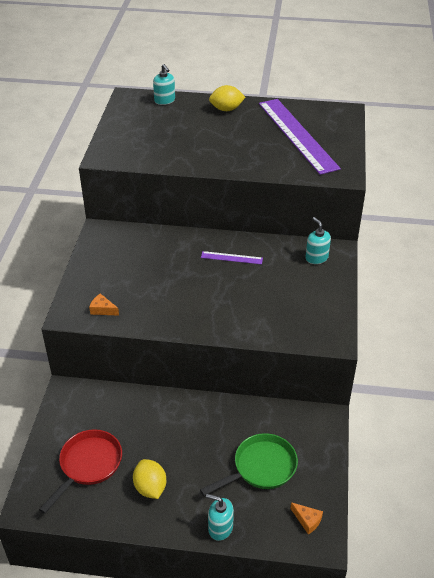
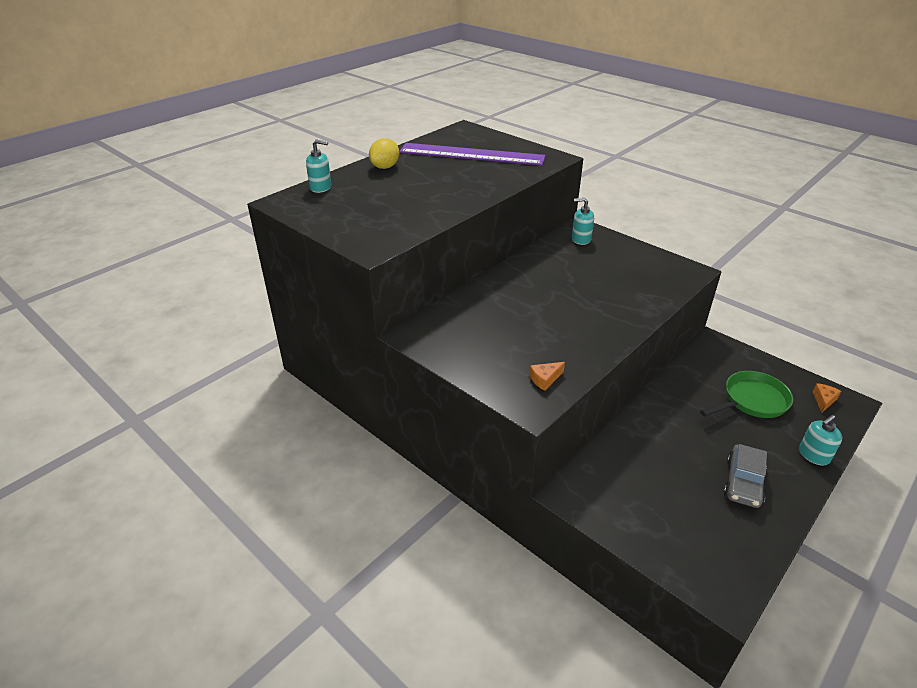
camera: 55 degrees left, 5 degrees down
(88, 465) = (689, 518): red pan -> none
(150, 487) = (743, 482): yellow lemon -> grey car
(231, 258) = (539, 277): purple ruler -> none
(261, 467) = (752, 400): green pan -> green pan turned 60 degrees clockwise
(307, 520) = (823, 400): orange cheese -> orange cheese turned 45 degrees counterclockwise

